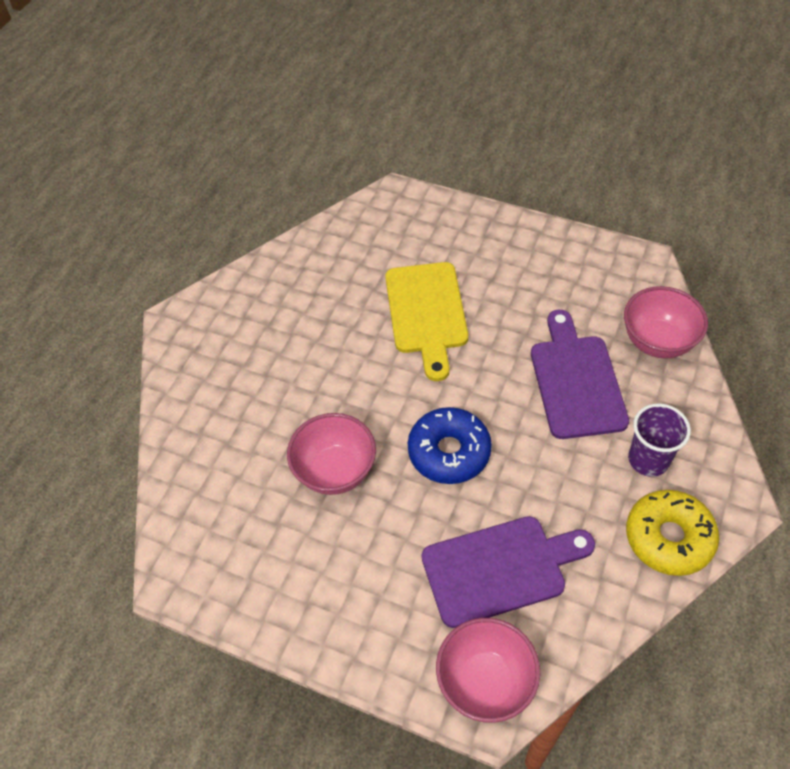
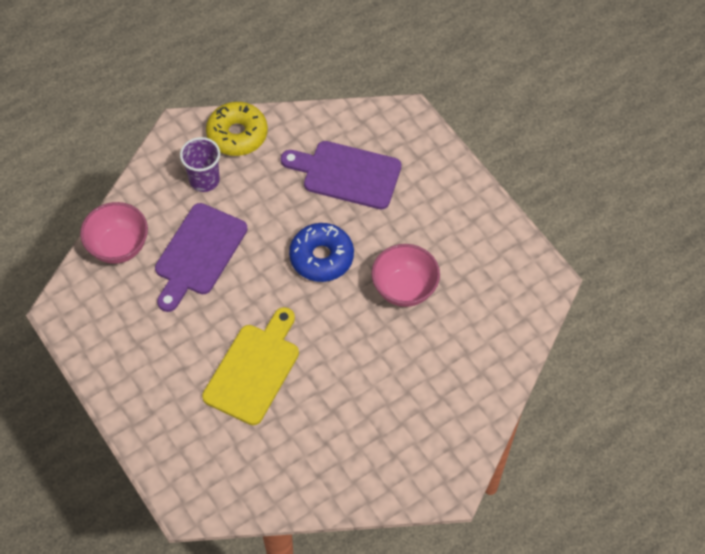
camera: 150 degrees left, 5 degrees up
(485, 682) = (400, 128): pink bowl -> none

